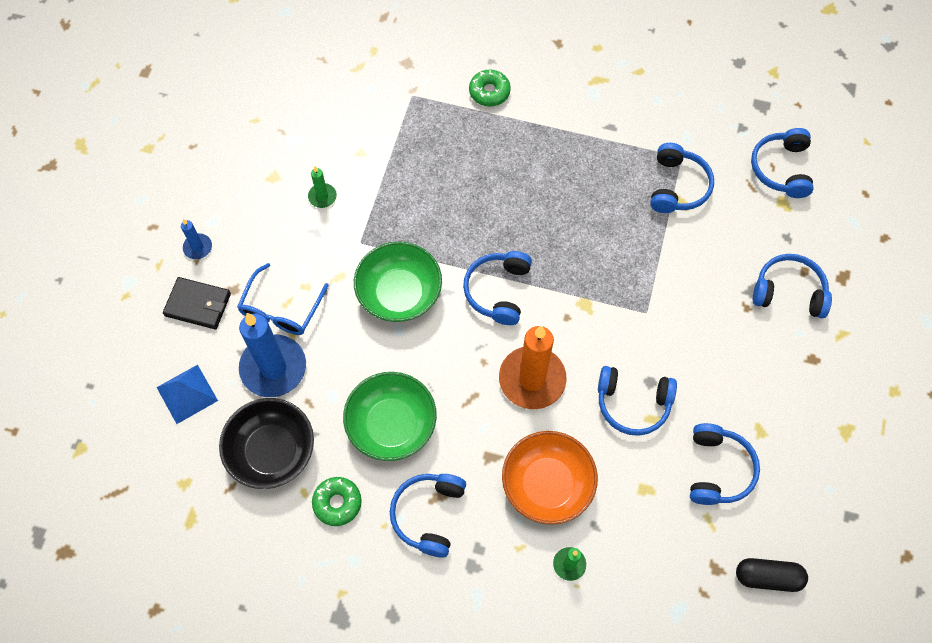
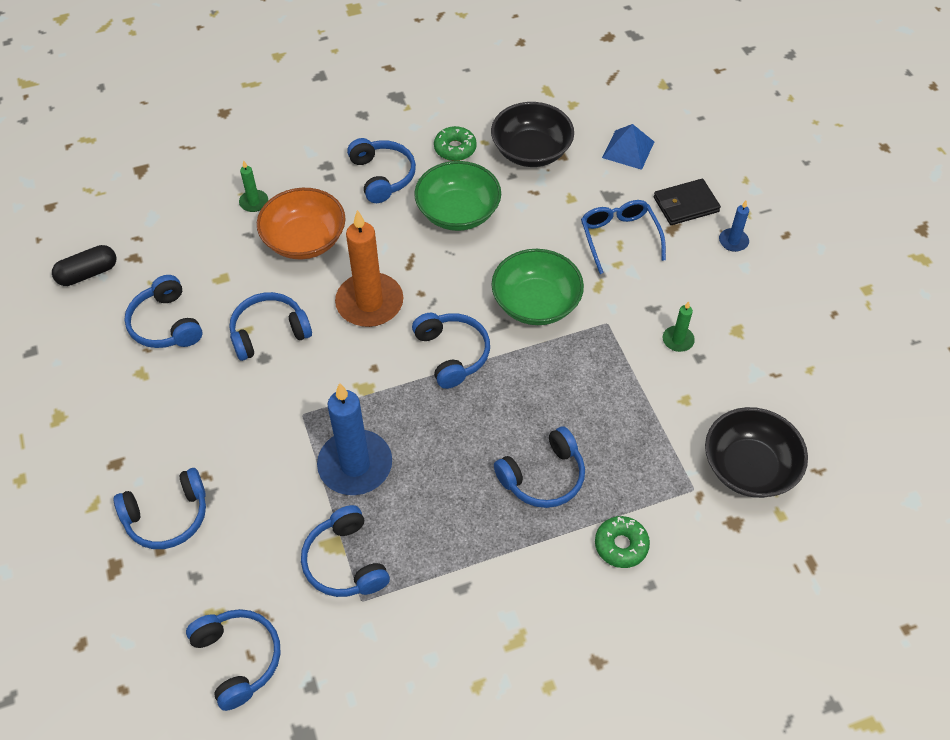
camera: 145 degrees right, 10 degrees down
(273, 368) = (583, 198): blue candle -> blue candle (355, 465)
(363, 87) = (749, 467): none -> black bowl
(504, 161) = (543, 477): none -> blue headphones

